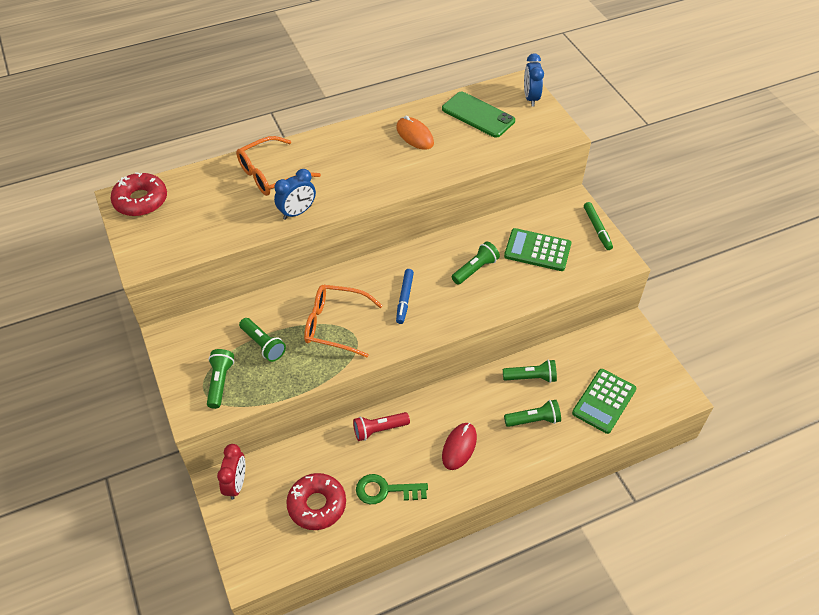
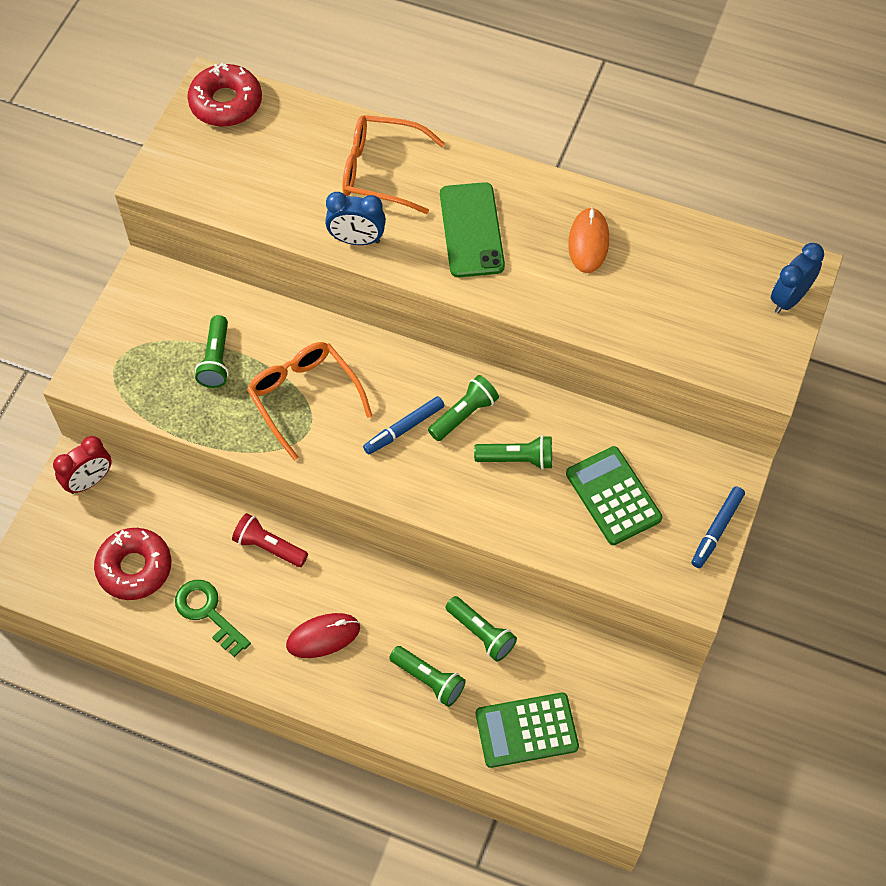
camera: 45 degrees right, 10 degrees up
(220, 382) = (138, 366): green flashlight -> green flashlight (464, 414)
(478, 115) = (695, 272): green phone -> green phone (472, 230)
(597, 229) = (716, 530): green marker -> blue marker

